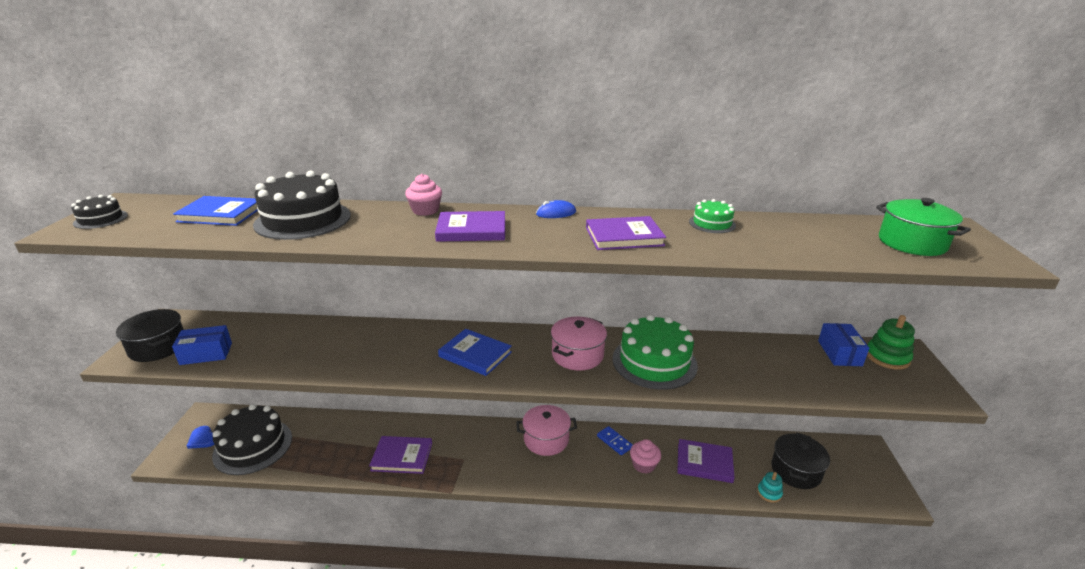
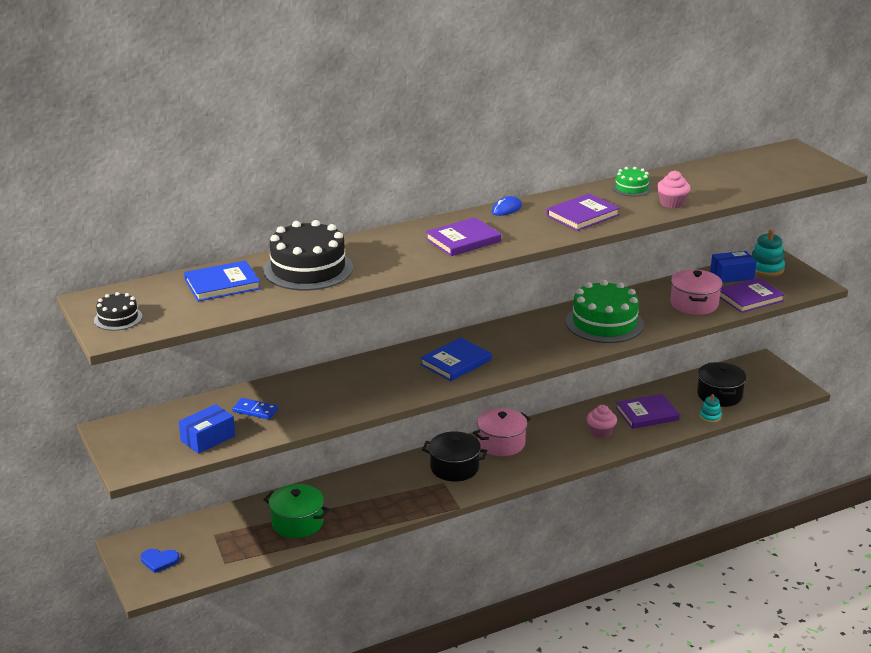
camera: 30 degrees left, 0 degrees up
(158, 347) = (148, 450): black pot -> black pot (454, 468)
(253, 446) = (223, 546): black cake -> none
(402, 456) = (384, 501): purple book -> purple book (749, 298)
(425, 210) = (397, 234): pink cupcake -> pink cupcake (672, 203)
(475, 354) = (456, 362): blue book -> blue book turned 45 degrees counterclockwise
(577, 355) = (540, 337): pink pot -> pink pot (694, 304)
(614, 442) = (562, 424): blue domino -> blue domino (255, 410)
(839, 353) = (732, 275): blue box -> blue box turned 75 degrees counterclockwise
(887, 357) = (766, 268): green stacking toy -> turquoise stacking toy
(912, 243) = (773, 170): green pot -> green pot (297, 523)

